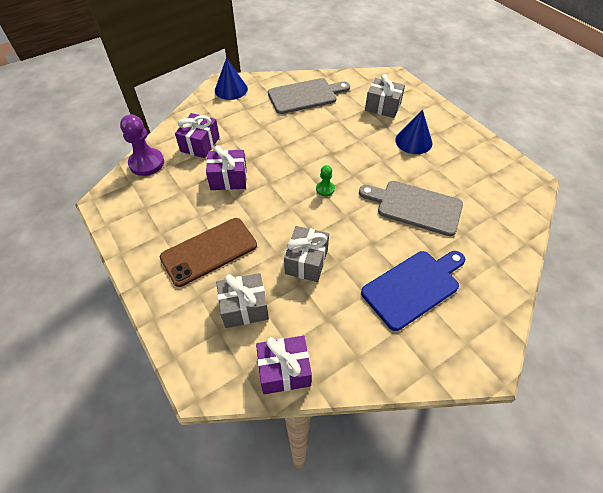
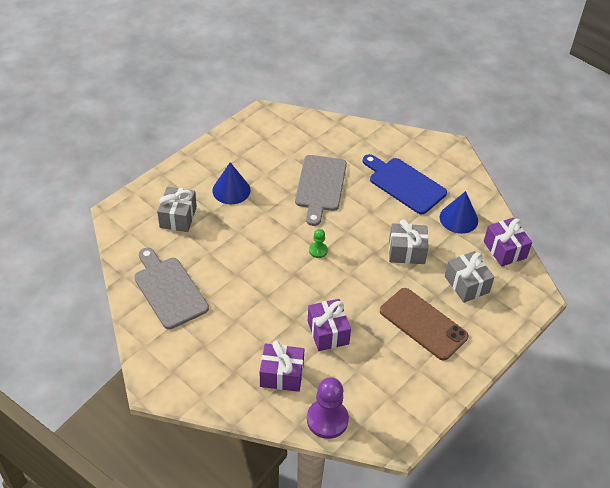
camera: 105 degrees left, 5 degrees down
(231, 89) = (168, 371): blue cone -> blue cone (458, 218)

